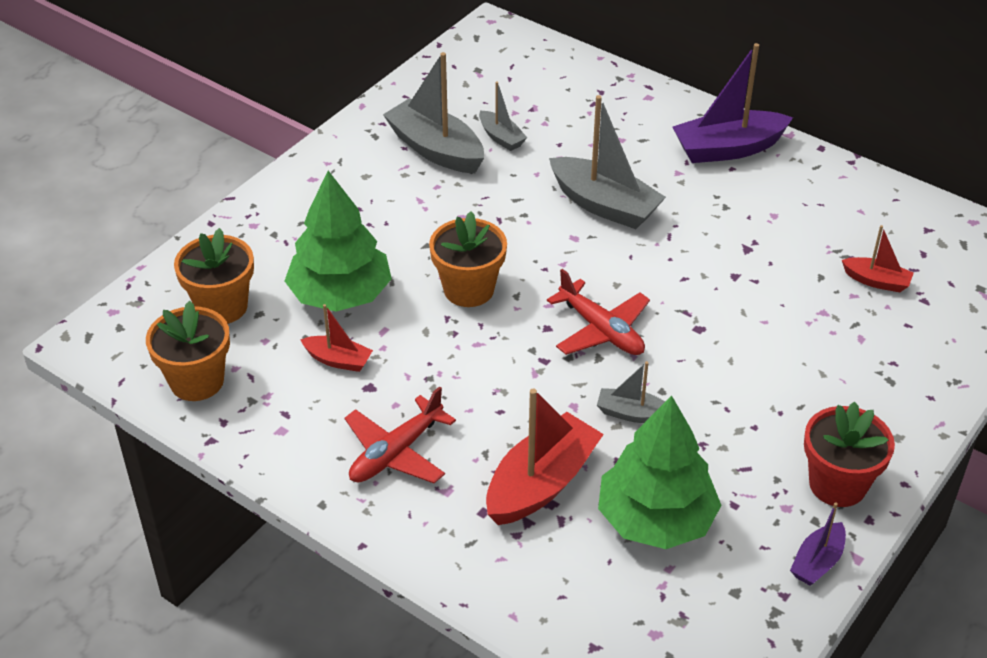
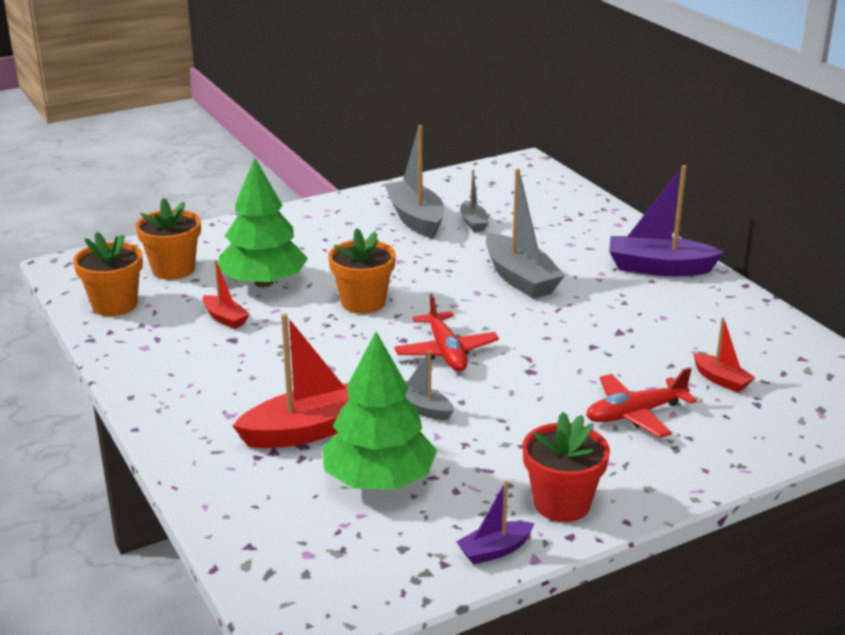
camera: 25 degrees right, 15 degrees down
(396, 452) = (214, 382): red plane -> red plane (635, 414)

